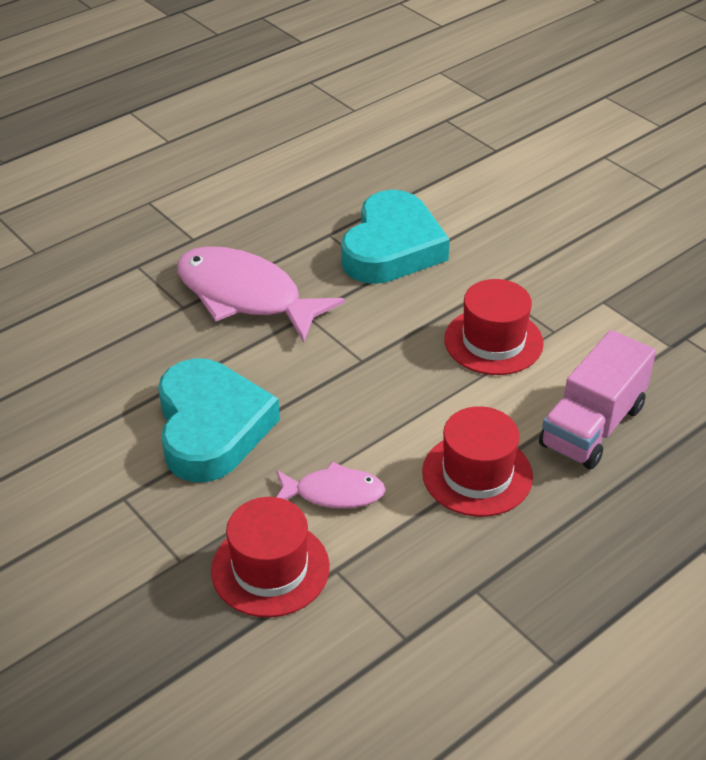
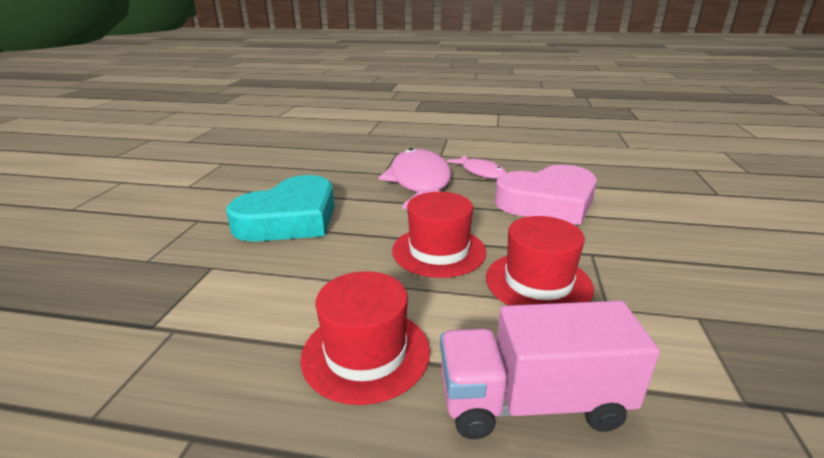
camera: 50 degrees right, 15 degrees down
(270, 568) = (157, 298): red hat -> red hat (439, 251)
(334, 493) = (268, 288): pink fish -> pink fish (480, 172)
(392, 247) = (548, 202): turquoise heart -> pink heart

